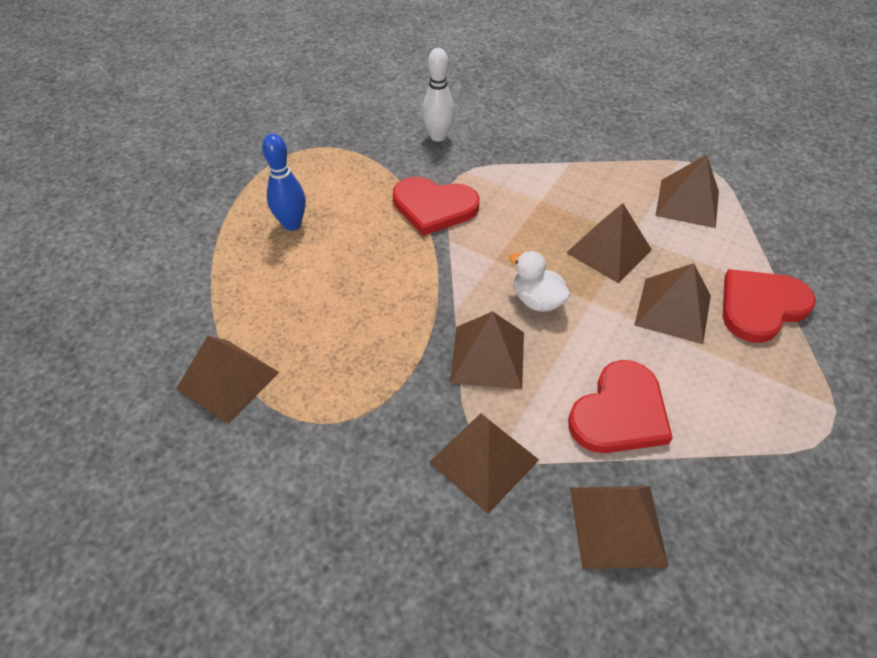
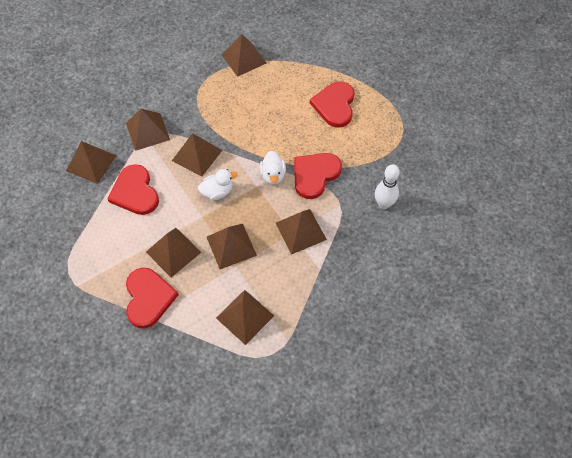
camera: 115 degrees right, 10 degrees up
(292, 224) = (334, 105): blue bowling pin -> red heart
(463, 249) = (273, 175): none -> white duck
(531, 193) = (300, 231): none -> brown pyramid

